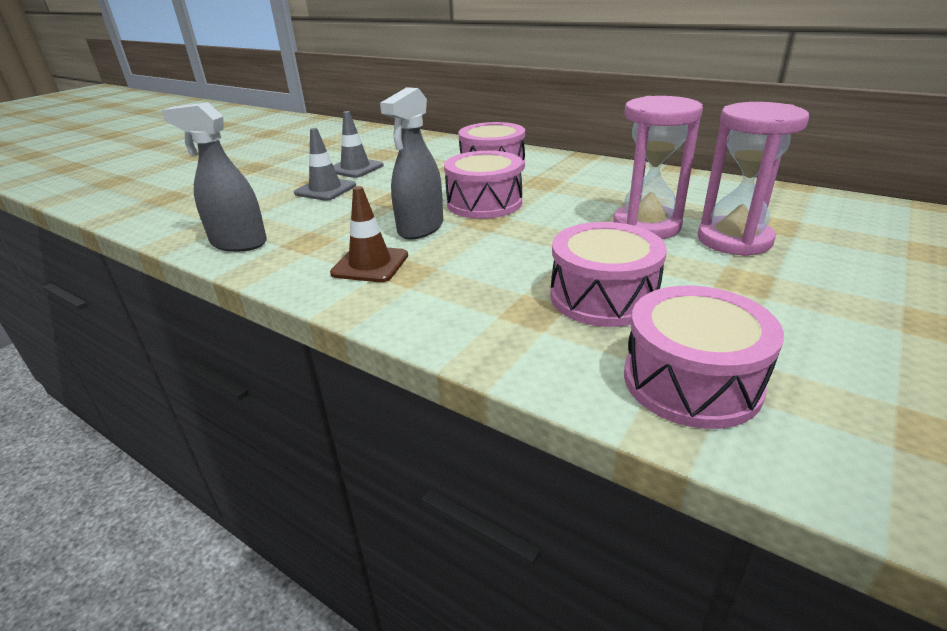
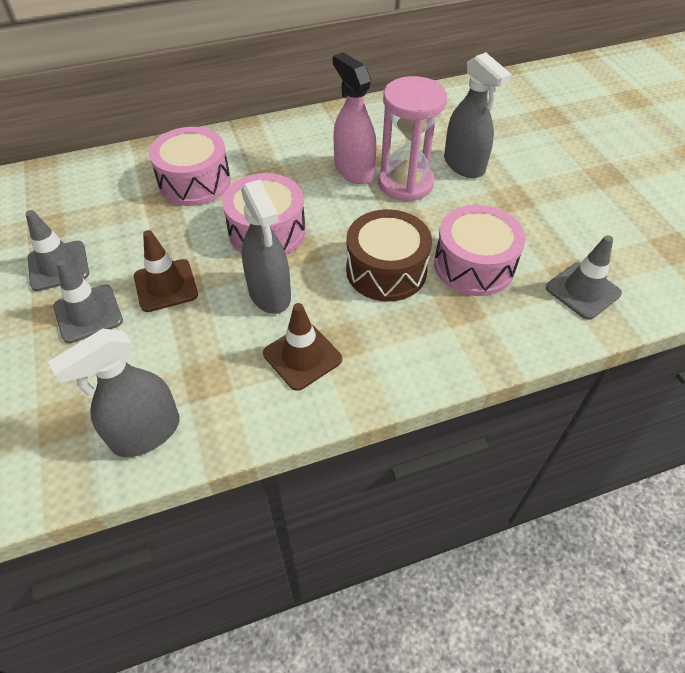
camera: 55 degrees left, 20 degrees up
(379, 197) = (166, 285): none -> brown traffic cone
(520, 259) = (386, 270): none -> brown drum
(615, 203) = (353, 170): none -> pink spray bottle
(691, 381) = (583, 291): pink drum -> grey traffic cone
(734, 240) = (464, 165): pink hourglass -> grey spray bottle

